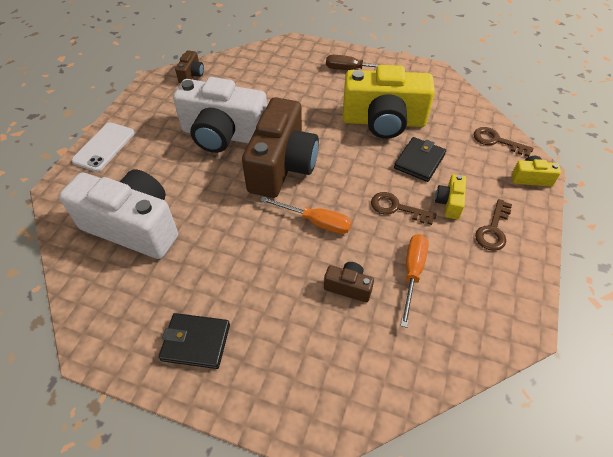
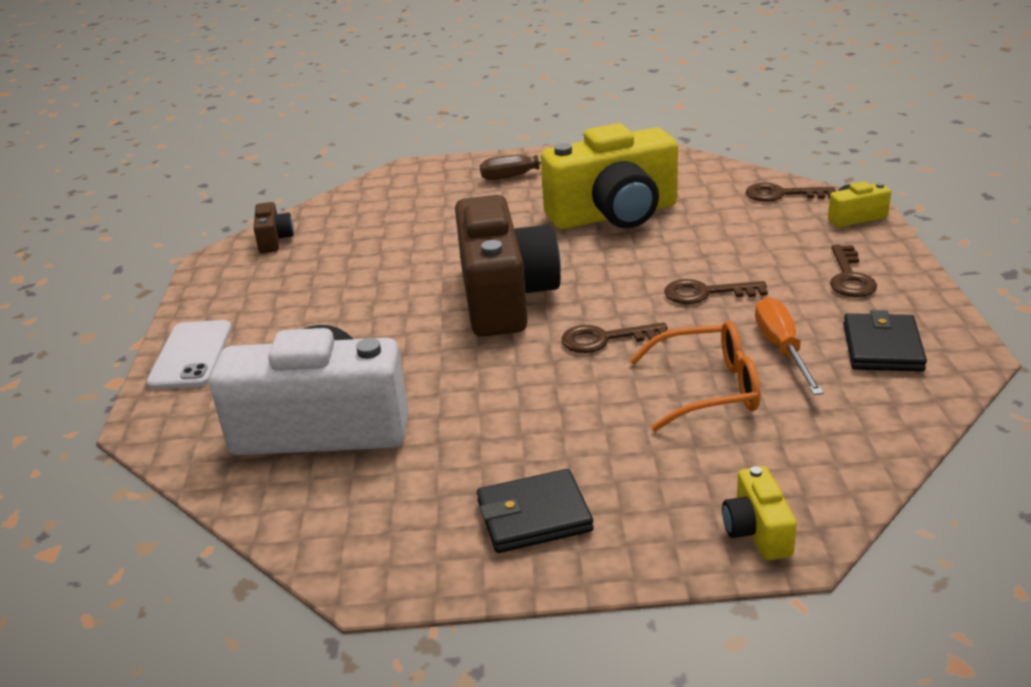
camera: 20 degrees left, 20 degrees down
(223, 135) = (383, 289): white camera -> none
(316, 222) = (604, 339): orange screwdriver -> brown key
(348, 287) = (707, 389): brown camera -> orange glasses
(419, 161) = (697, 240): black wallet -> black wallet (882, 347)
(449, 203) = (772, 269): yellow camera -> yellow camera (757, 531)

